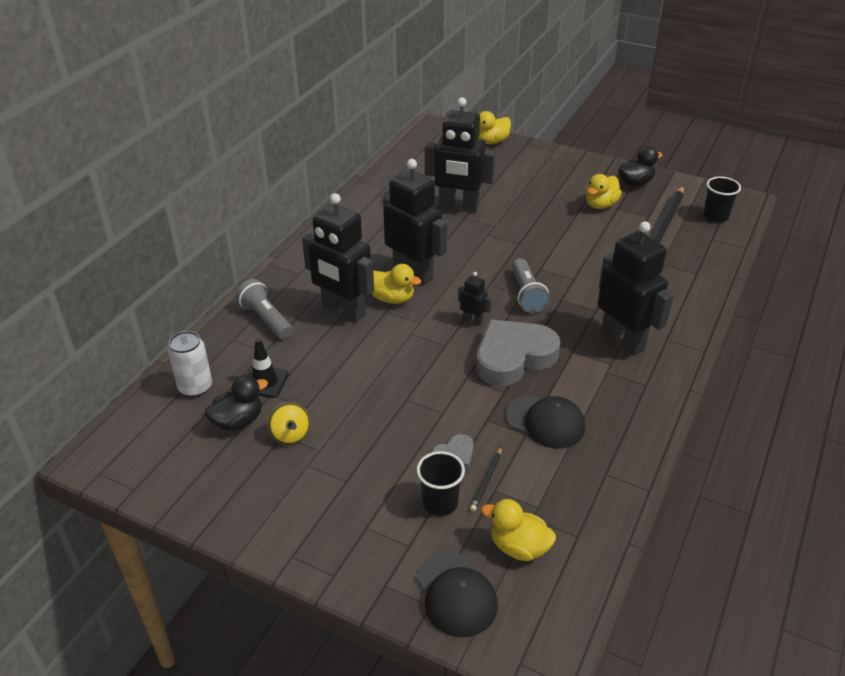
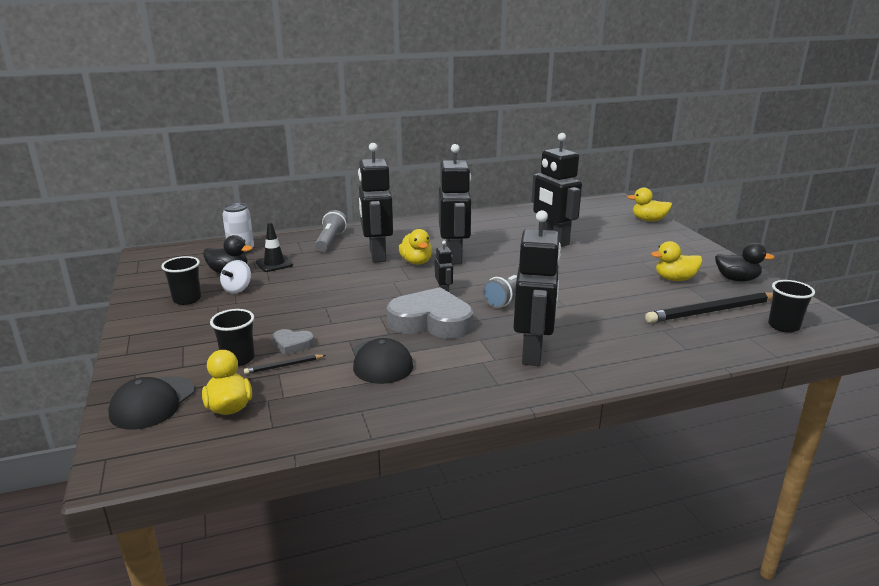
camera: 45 degrees right, 15 degrees down
(264, 480) = (187, 299): none -> black cup
(290, 435) = (237, 289): yellow spinning top -> white spinning top

